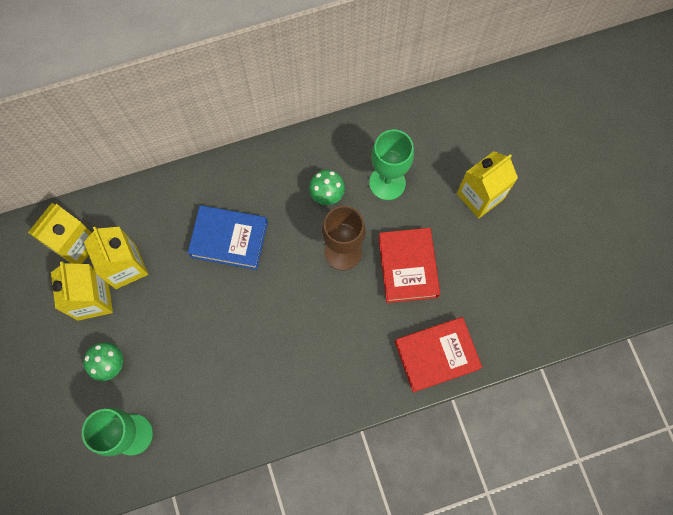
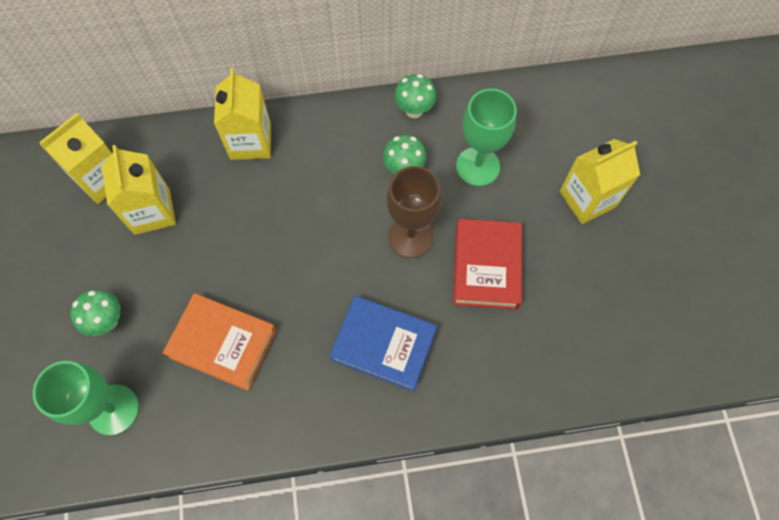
camera: 10 degrees right, 5 degrees down
(93, 300) = (105, 242): yellow carton -> yellow carton (250, 141)
(208, 366) = (223, 343): none -> orange book
(229, 239) = (279, 200): blue book -> blue book (383, 345)
(326, 142) = (414, 110): none -> green mushroom
(436, 355) = (505, 379): red book -> none

